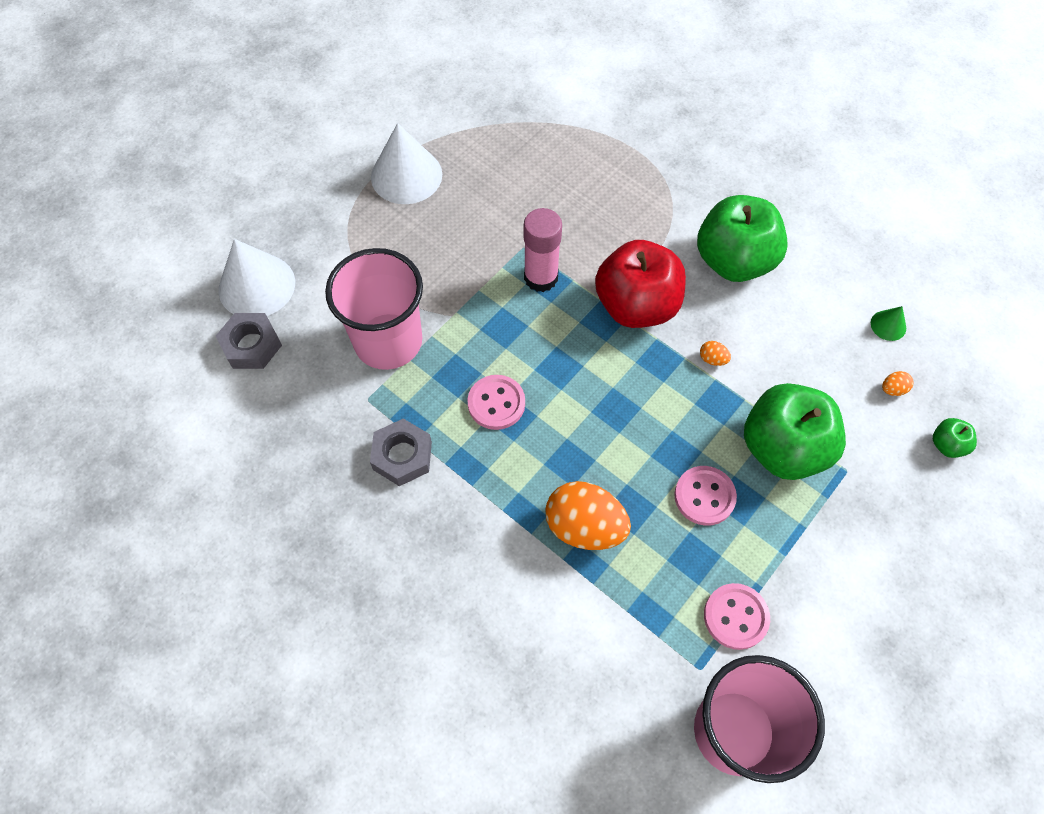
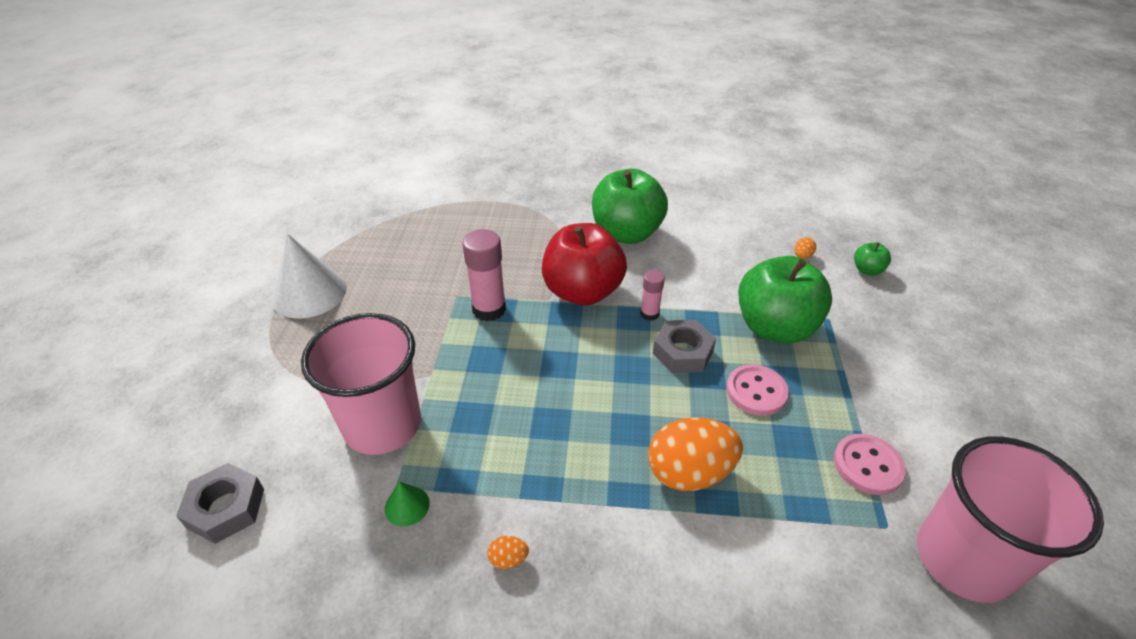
camera: 35 degrees left, 20 degrees down
(257, 286) = (199, 450): white cone -> none
(402, 456) = (471, 516): grey nut -> grey nut (682, 352)
(496, 403) = (527, 419): pink button -> none
(678, 364) = (649, 314): none -> pink glue stick
(712, 359) = (670, 298): orange egg -> orange egg (508, 559)
(888, 325) = (760, 223): green cone -> green cone (407, 506)

